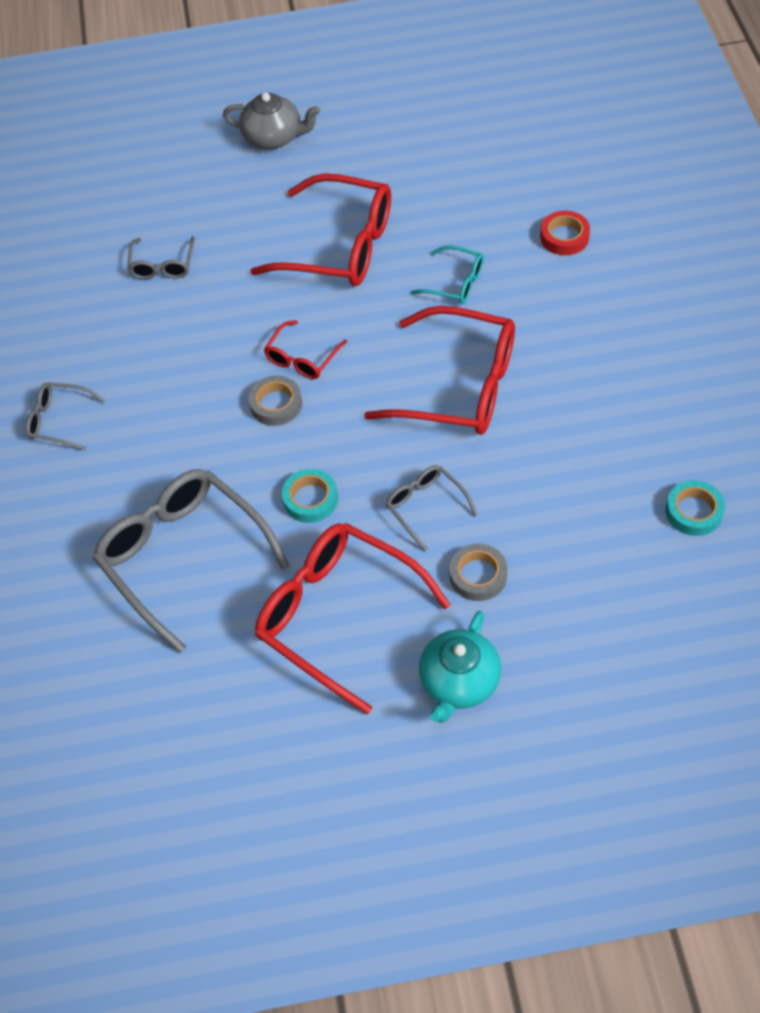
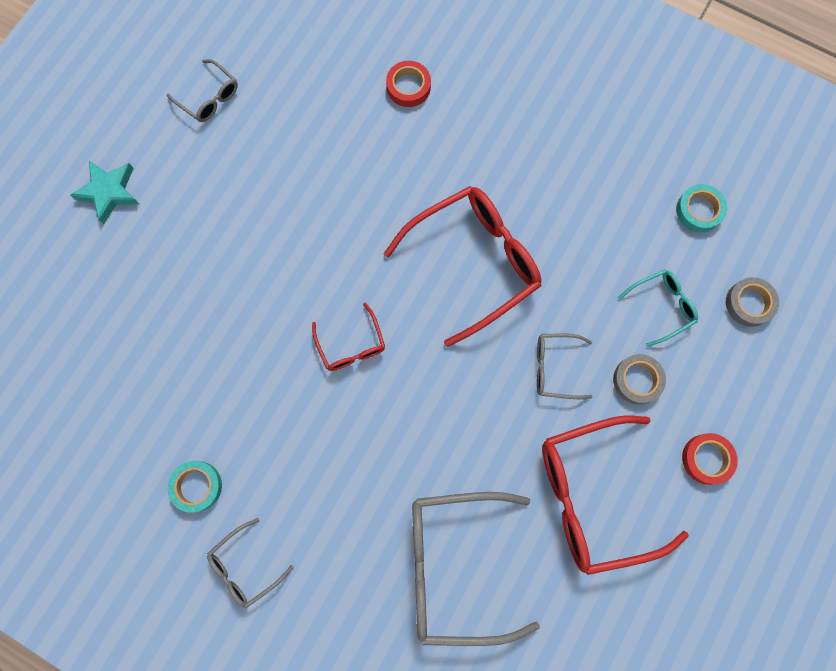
camera: 55 degrees left, 20 degrees up
(162, 265) = (161, 374): grey glasses -> grey glasses (209, 98)
(274, 137) = (109, 192): grey teapot -> turquoise star
(276, 404) = (377, 396): grey tape -> grey tape (749, 303)
(310, 499) = (482, 438): turquoise tape -> turquoise tape (197, 486)
(339, 246) = (269, 235): red glasses -> none
(455, 282) = (381, 188): turquoise glasses -> turquoise glasses (661, 306)
(459, 682) = (706, 459): turquoise teapot -> red tape

